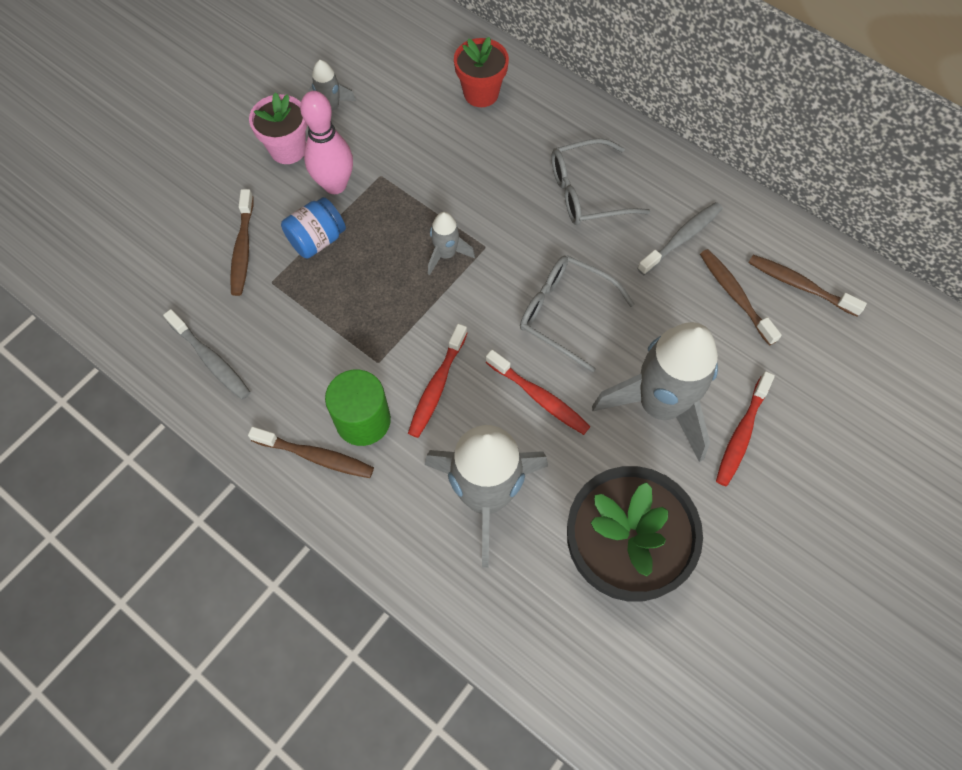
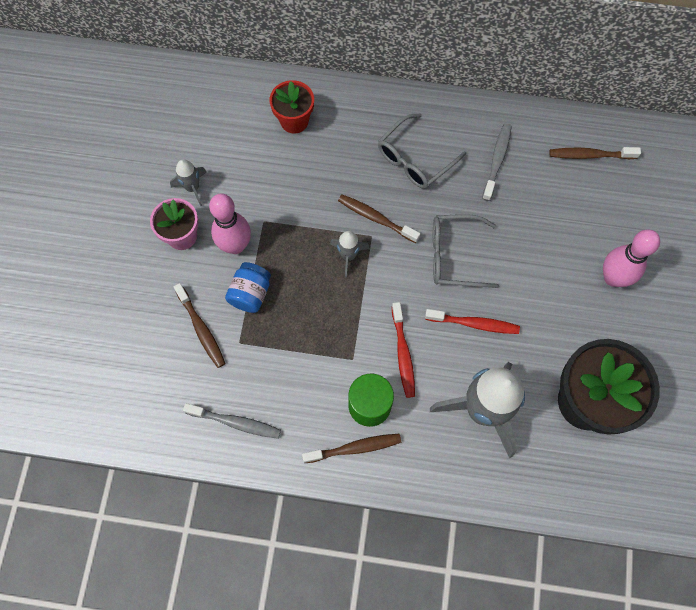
camera: 30 degrees left, 5 degrees up
(659, 406) = (552, 287): grey rocket -> none
(734, 295) = (554, 184): brown toothbrush -> brown toothbrush (376, 218)
(741, 434) = (613, 278): red toothbrush -> pink bowling pin

